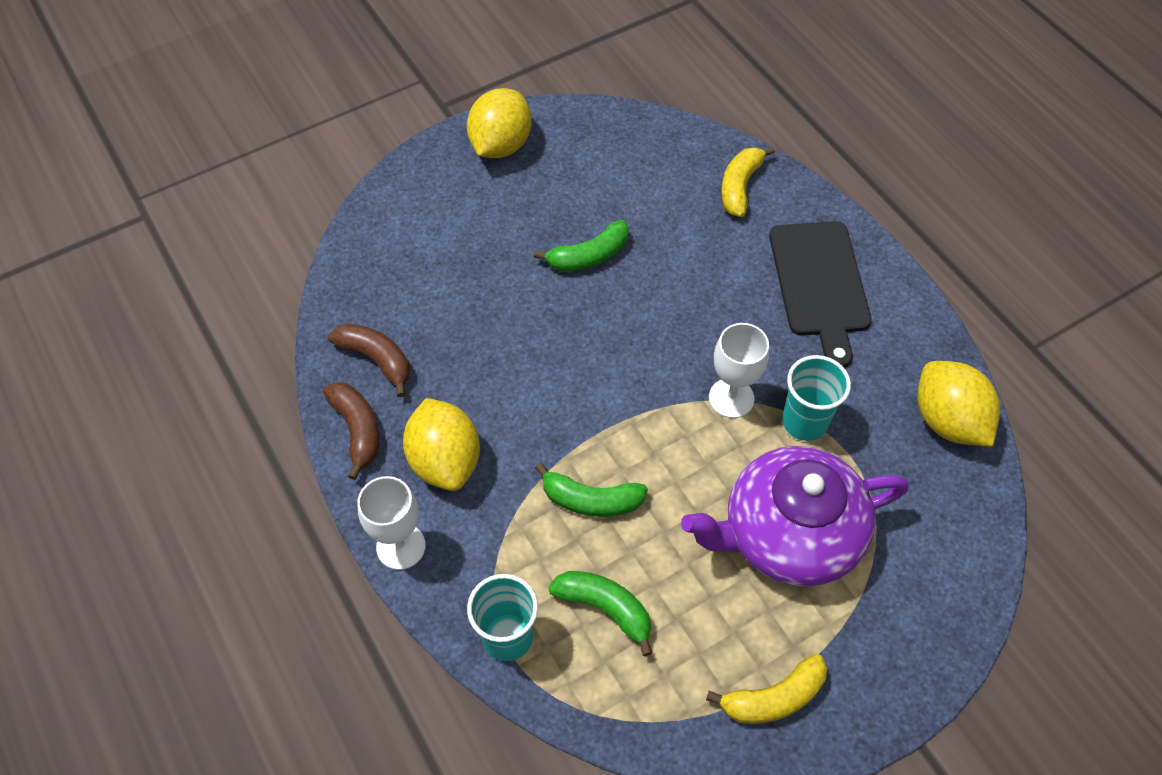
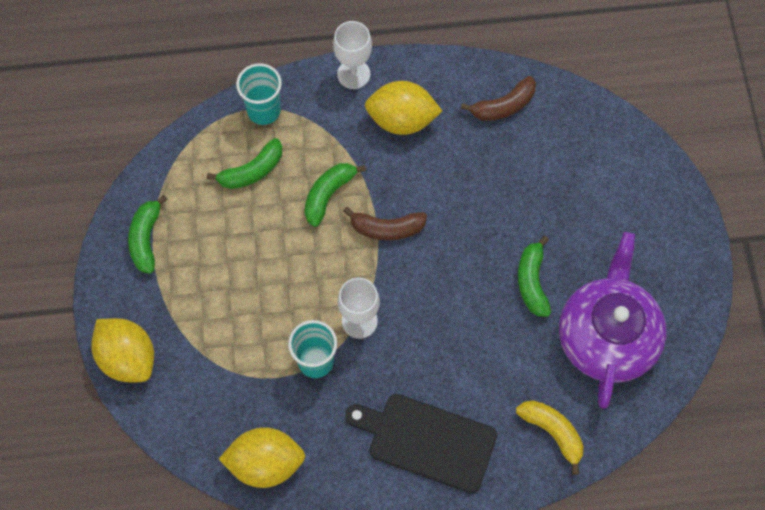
camera: 115 degrees right, 10 degrees up
(357, 430) = (451, 77): brown banana -> brown banana (387, 228)
(501, 145) = (678, 264): yellow lemon -> yellow lemon (128, 358)
(773, 698) = (146, 239): yellow banana -> green banana
(788, 534) = (241, 304): purple teapot -> purple teapot (607, 336)

